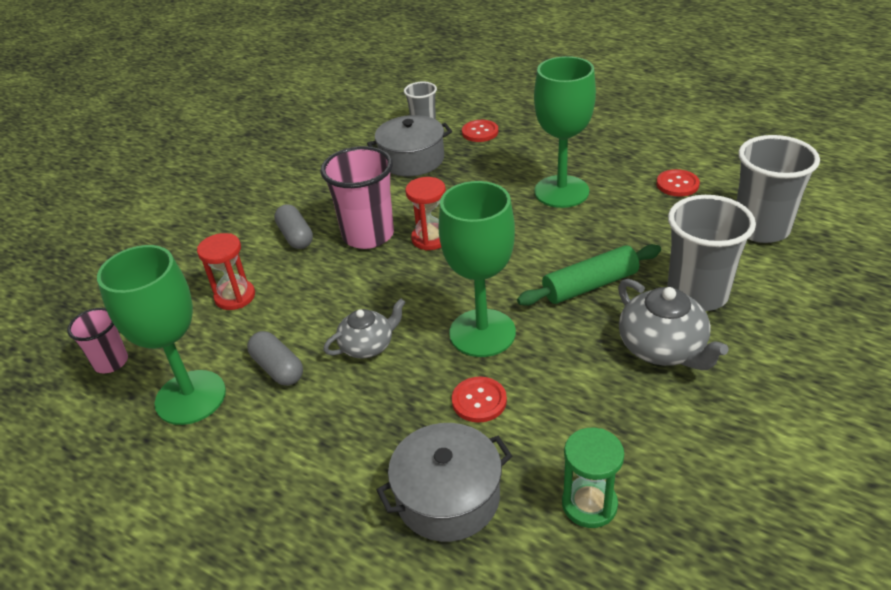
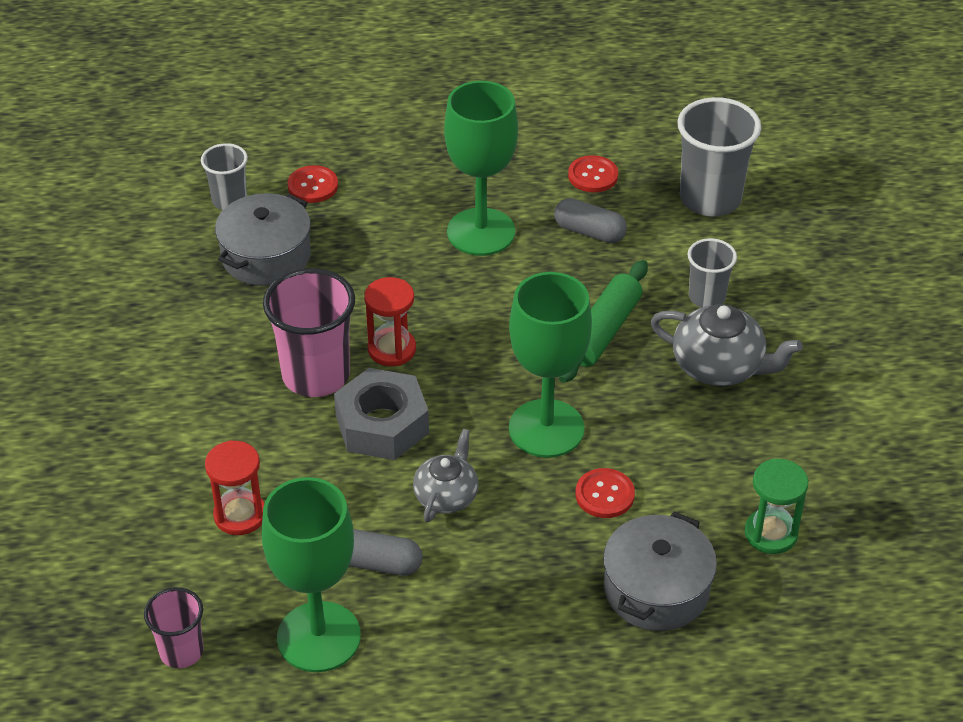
camera: 40 degrees left, 5 degrees up
(295, 236) = (230, 414): grey capsule -> grey capsule (589, 232)
(375, 281) = (382, 425): none -> grey nut
(697, 294) = (707, 297): grey cup -> grey cup, size x0.57

